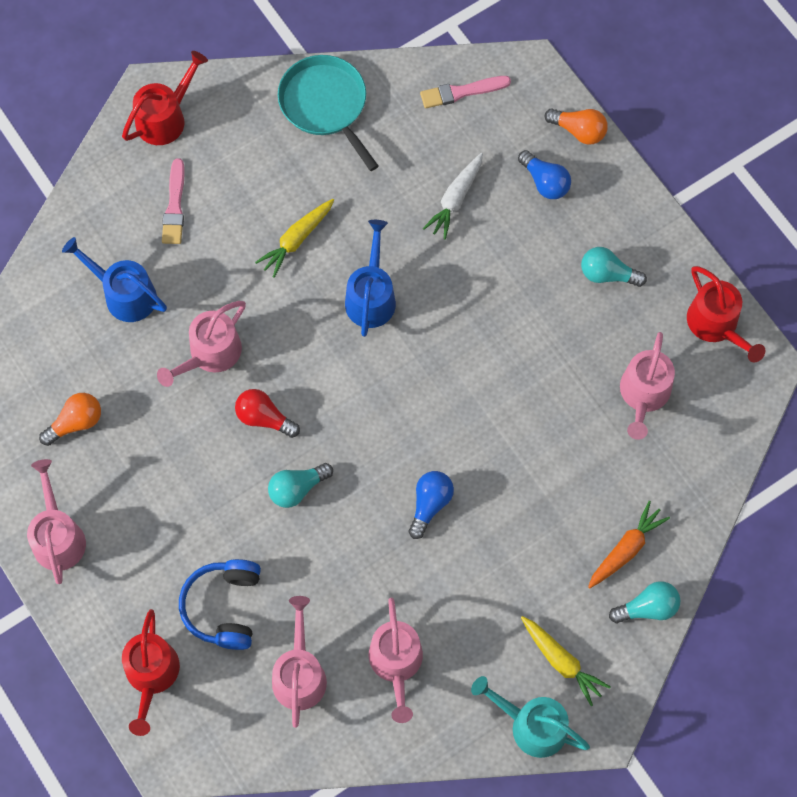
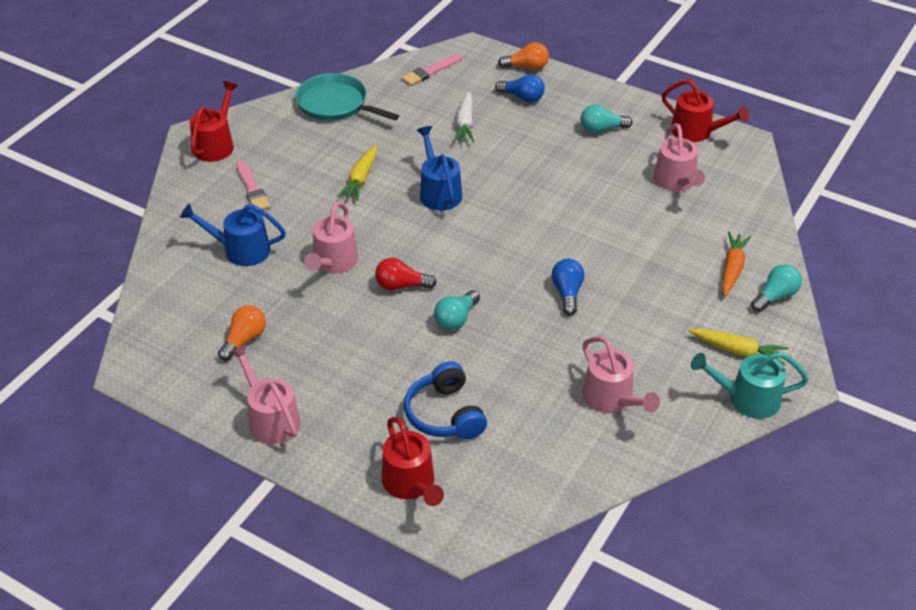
camera: 25 degrees left, 25 degrees down
(299, 674) = (538, 435): pink watering can -> none

